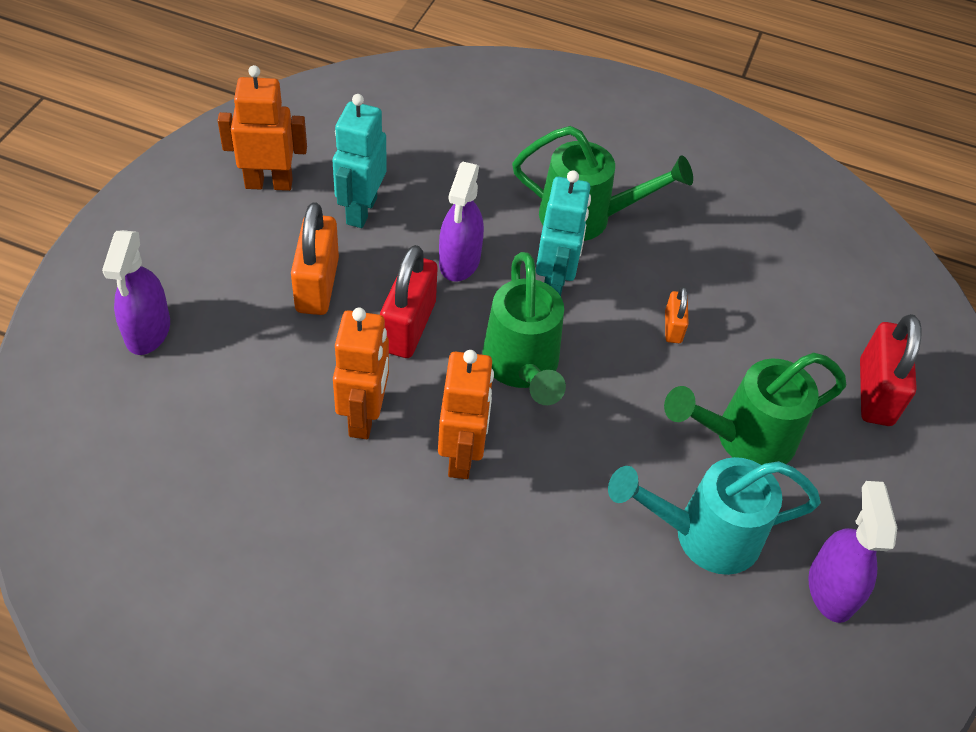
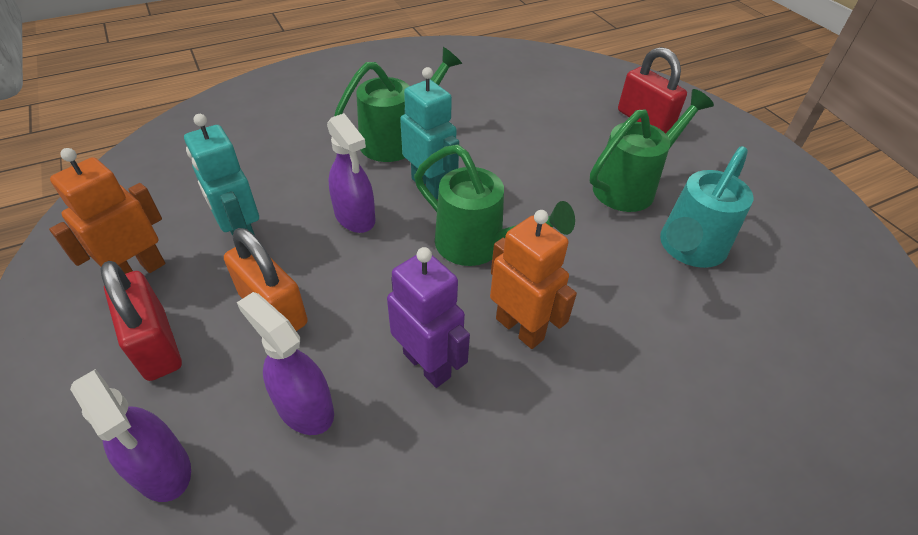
camera: 45 degrees left, 5 degrees down
(364, 416) = (427, 364): orange robot -> purple robot
(408, 326) = (376, 281): red padlock -> red padlock (156, 344)
(673, 327) = (521, 160): orange padlock -> none
(744, 438) = (631, 186): green watering can -> green watering can turned 150 degrees counterclockwise
(831, 589) = (766, 222): purple spray bottle -> purple spray bottle (304, 407)

